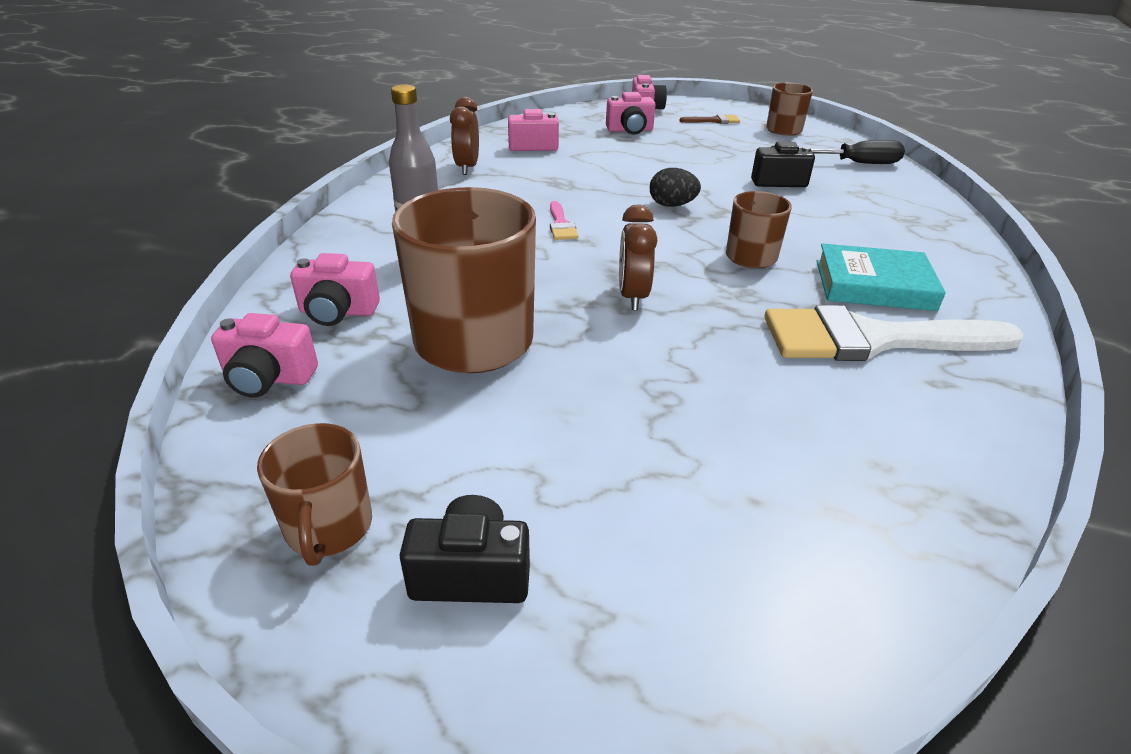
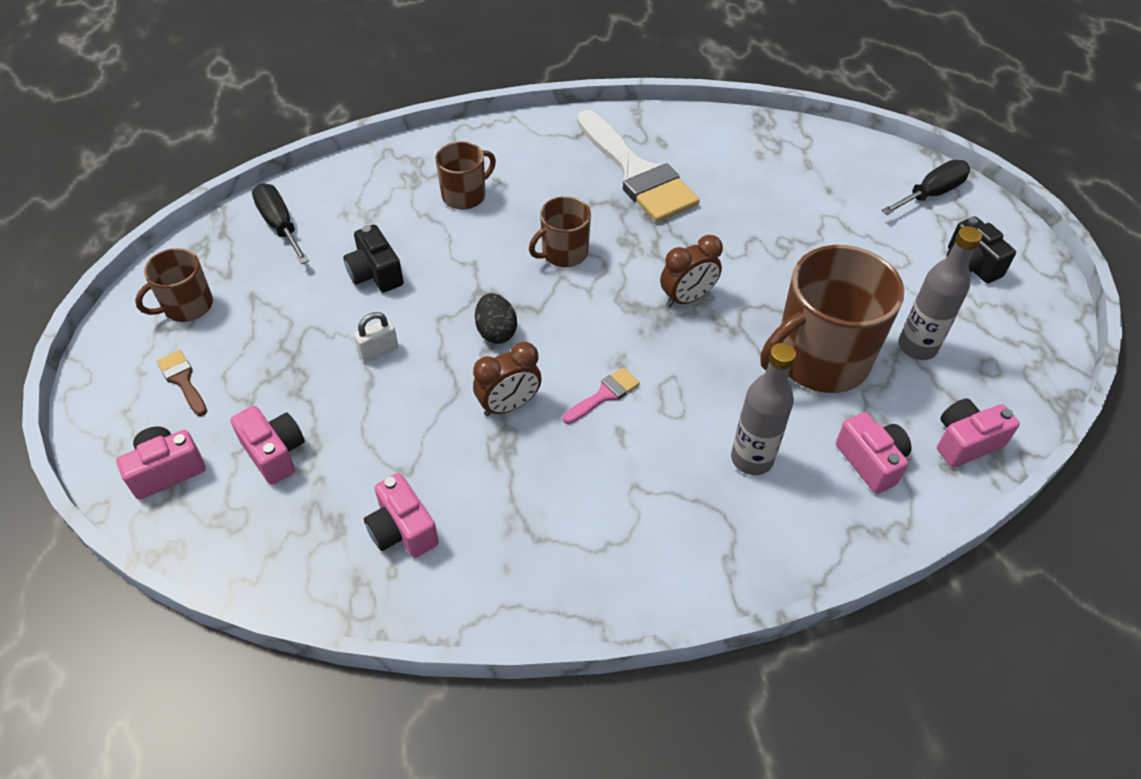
camera: 120 degrees left, 15 degrees up
(268, 378) = (965, 442): pink camera -> pink camera turned 90 degrees counterclockwise
(329, 527) = (1008, 328): brown mug -> brown mug (465, 195)
(407, 417) = (917, 347): none -> grey bottle
(467, 168) = (524, 559): brown clock -> brown clock (509, 405)
(672, 646) = (931, 194): none -> black screwdriver
(689, 167) = (379, 351): none -> white padlock
(874, 285) = (557, 181): turquoise book -> none

